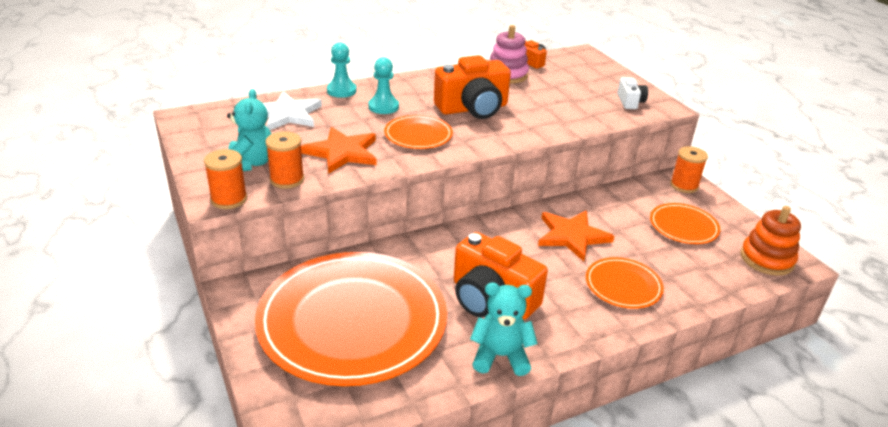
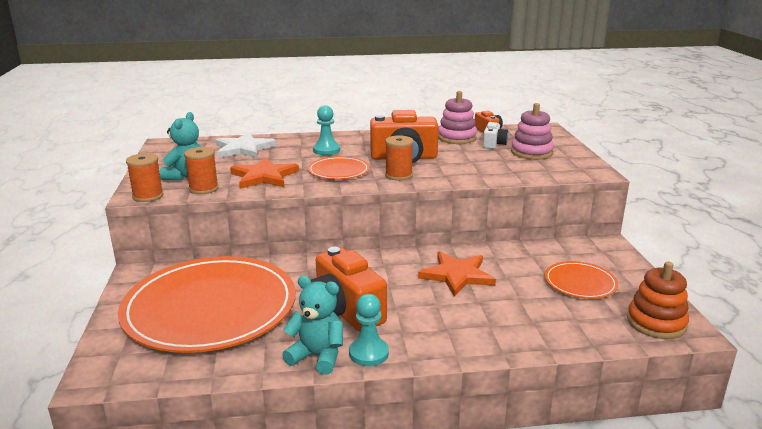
camera: 20 degrees right, 10 degrees down
(341, 91) = (301, 137): turquoise pawn -> turquoise pawn (368, 353)
(591, 87) = (531, 152): none -> pink stacking toy
(623, 285) = (480, 321): orange plate -> none
(630, 102) = (561, 166): white camera -> white camera (493, 144)
(684, 185) = (604, 250): orange spool -> orange spool (398, 175)

